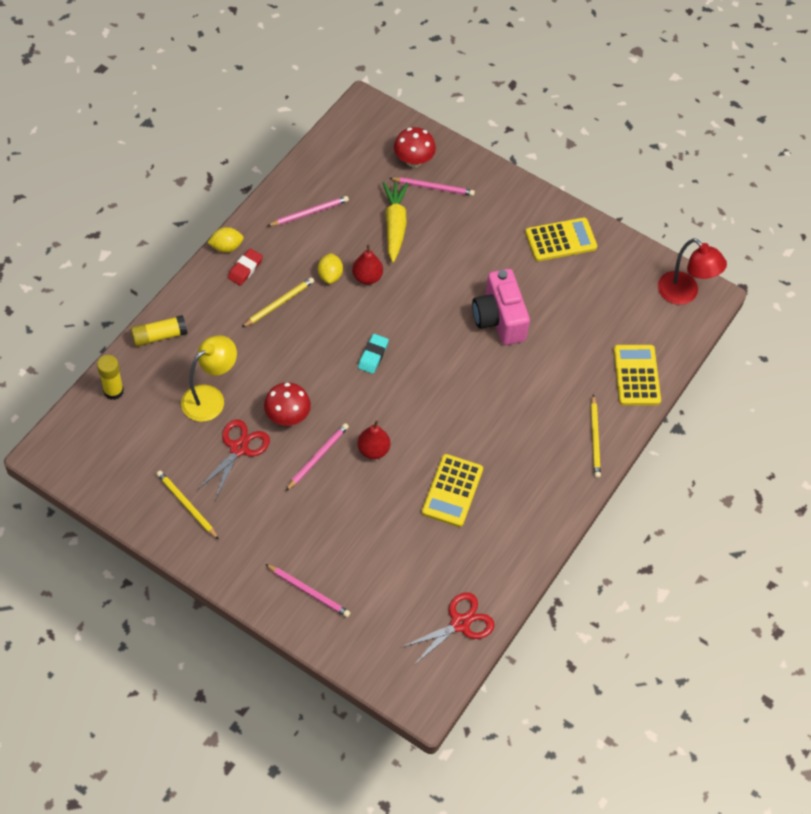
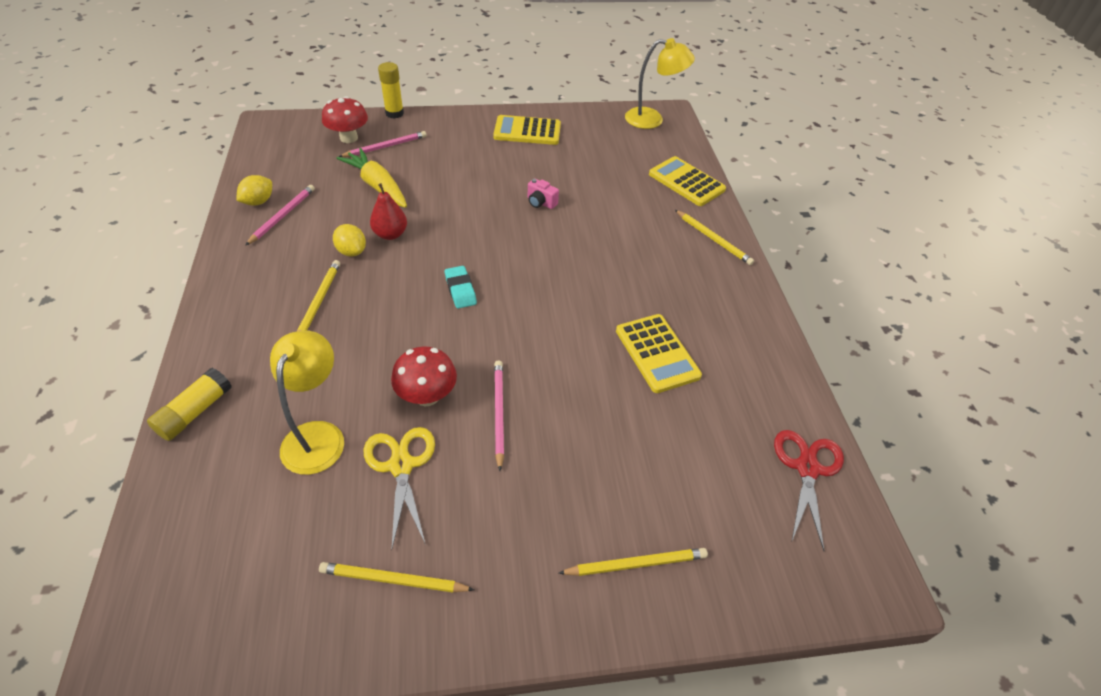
camera: 40 degrees left, 10 degrees down
(113, 391) = (175, 512): yellow glue stick -> yellow glue stick (394, 113)
(226, 247) = (213, 285): yellow lemon -> yellow lemon (258, 202)
(239, 448) = (401, 465): red scissors -> yellow scissors
(245, 269) = (252, 293): red eraser -> none
(309, 591) = (636, 563): pink pencil -> yellow pencil
(373, 450) = (547, 368): red pear -> none
(499, 319) = (541, 203): pink camera -> pink camera, size x0.44
(561, 240) = (527, 131): yellow calculator -> yellow calculator turned 120 degrees counterclockwise
(684, 294) = (652, 119): red lamp -> yellow lamp

